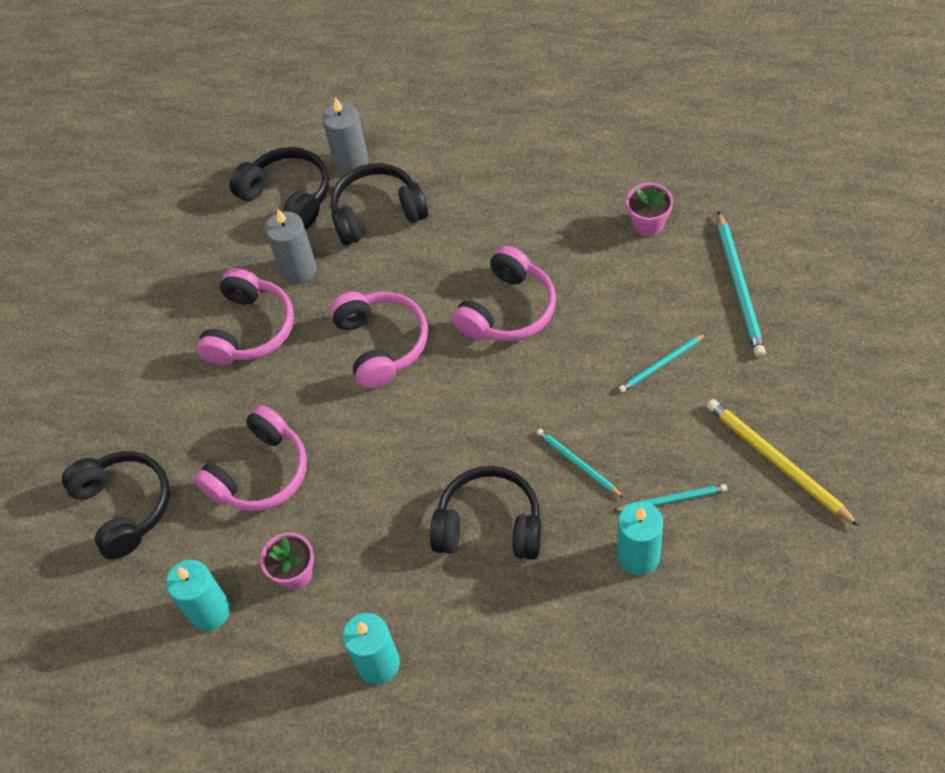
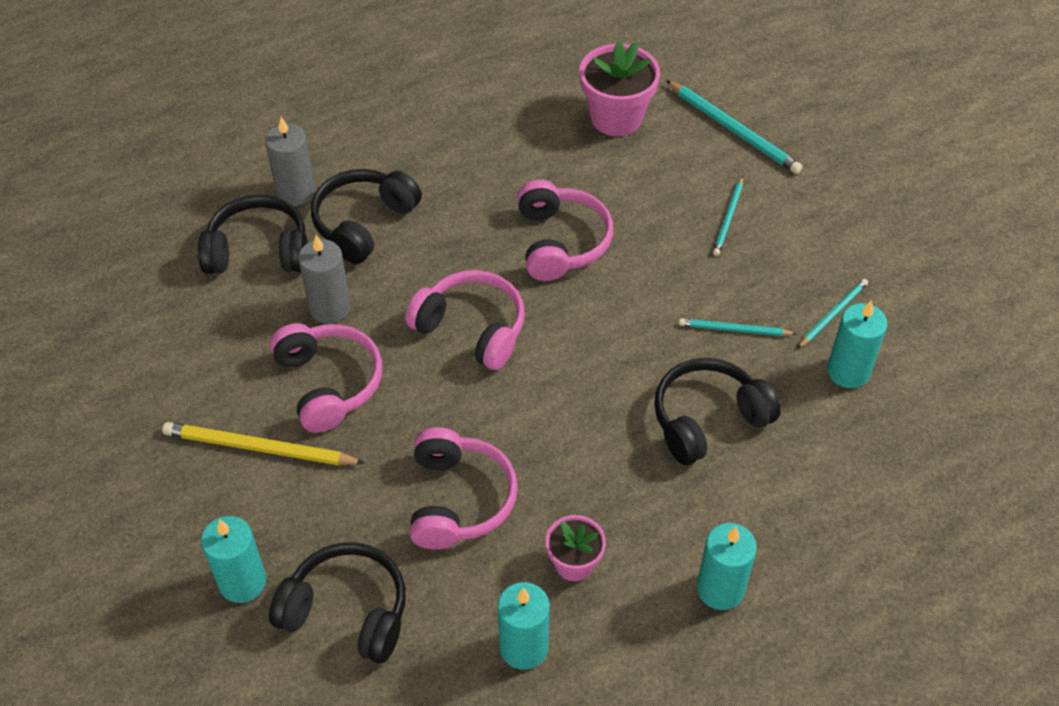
camera: 45 degrees left, 5 degrees down
(81, 443) = (242, 582): none -> turquoise candle
(648, 224) = (616, 117): pink flower pot -> pink flower pot, size x1.68
(777, 462) = (883, 242): yellow pencil -> yellow pencil (259, 448)

